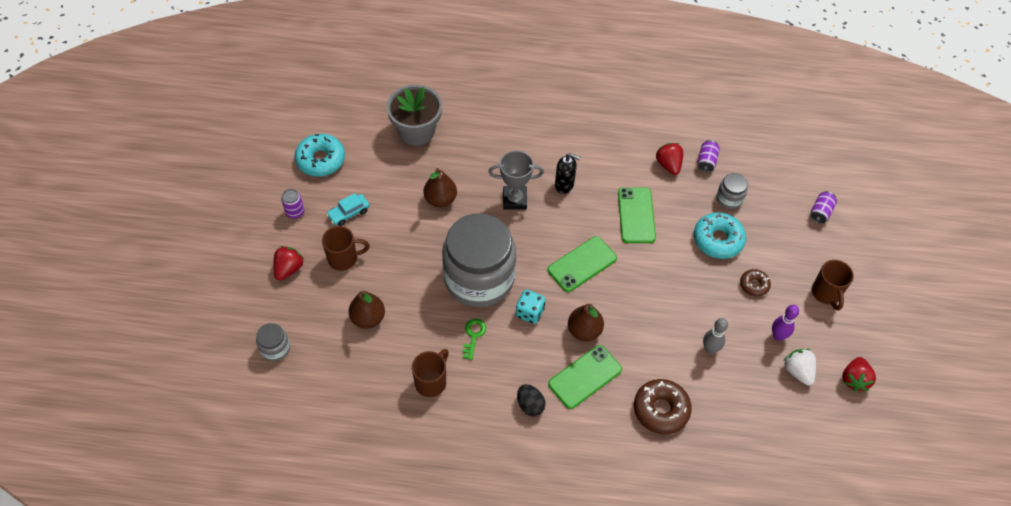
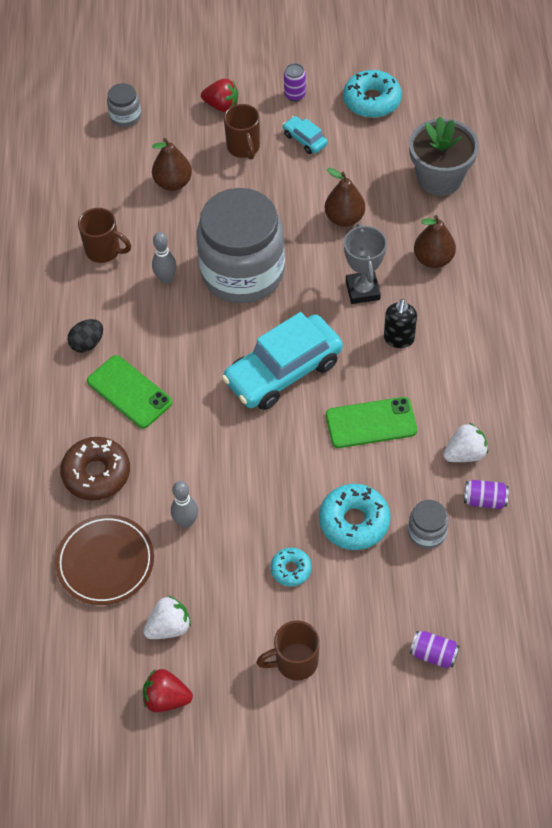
camera: 85 degrees right, 0 degrees up
(473, 336) = (166, 279): green key -> grey bowling pin
(529, 312) = (205, 327): turquoise dice -> none
(582, 264) = (283, 371): green phone -> turquoise car
(584, 330) = (190, 384): brown pear -> brown pear (433, 259)
(668, 165) = (465, 454): red strawberry -> white strawberry
(741, 410) = (105, 562): none -> brown plate
(754, 285) = (291, 569): brown donut -> turquoise donut
(778, 336) = (217, 601): purple bowling pin -> none

